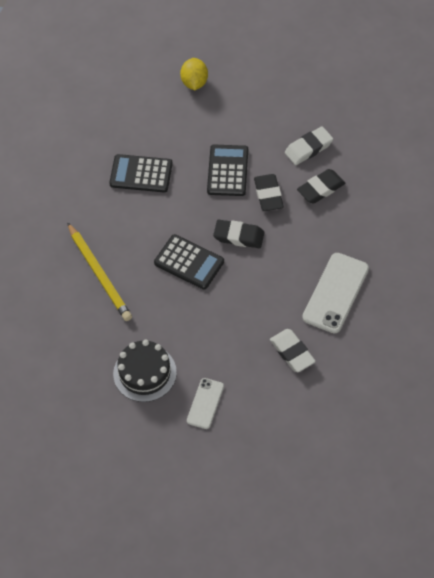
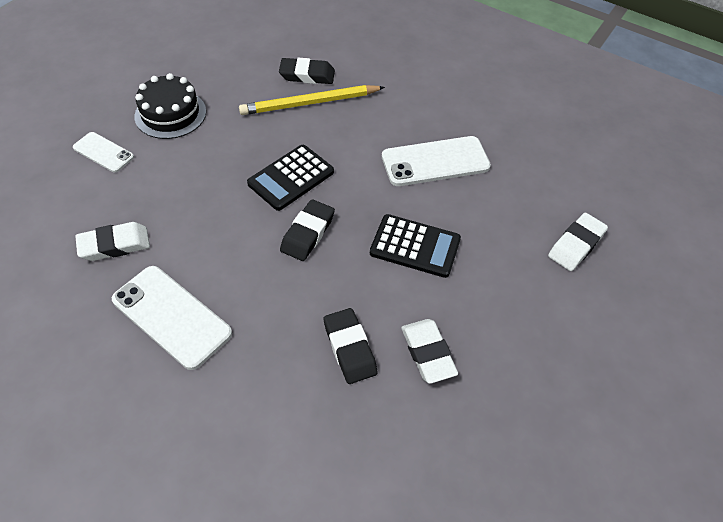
camera: 100 degrees right, 5 degrees down
(141, 174) = (435, 162): black calculator -> white phone
(194, 82) = (576, 245): yellow lemon -> white eraser
(268, 195) = (361, 281): black eraser -> black eraser (307, 75)

